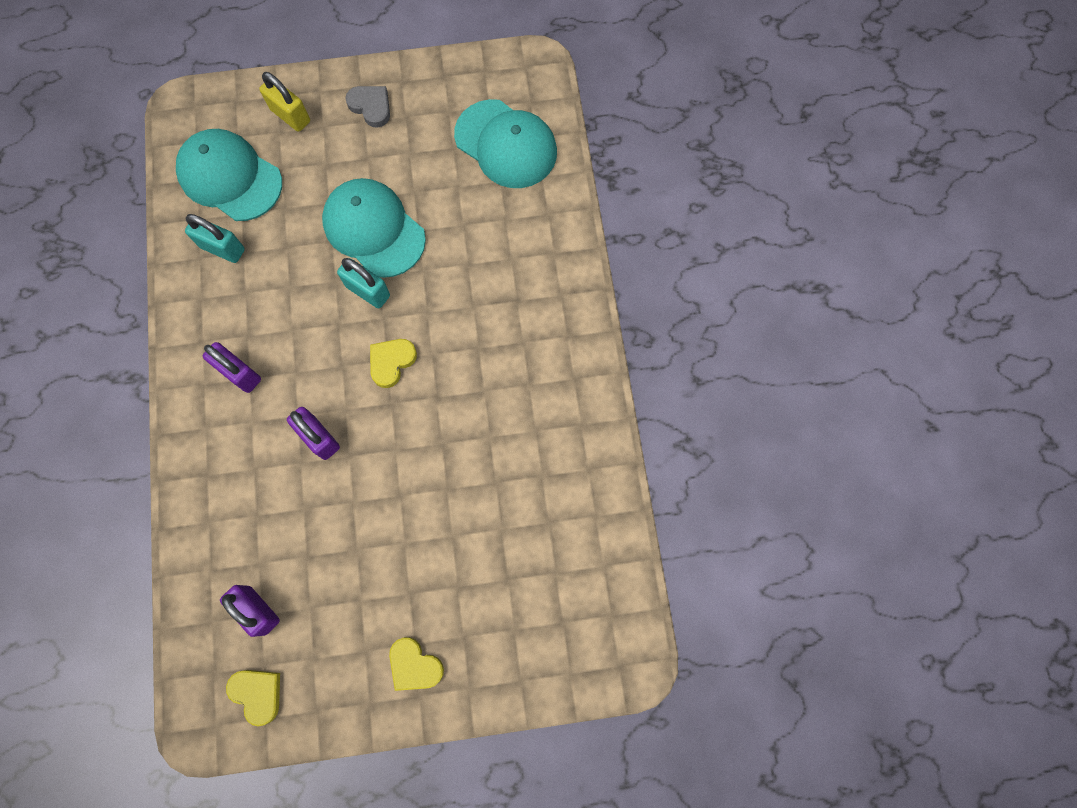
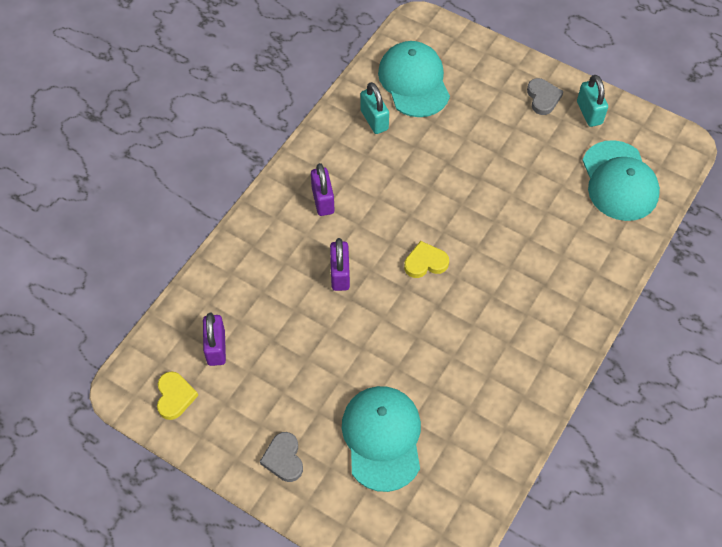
camera: 40 degrees right, 15 degrees down
(290, 116) = (484, 70): yellow padlock -> none
(368, 291) = (446, 208): turquoise padlock -> turquoise padlock (589, 113)
(374, 229) = (482, 174): turquoise cap -> turquoise cap (382, 438)
(414, 665) = (283, 459): yellow heart -> grey heart

